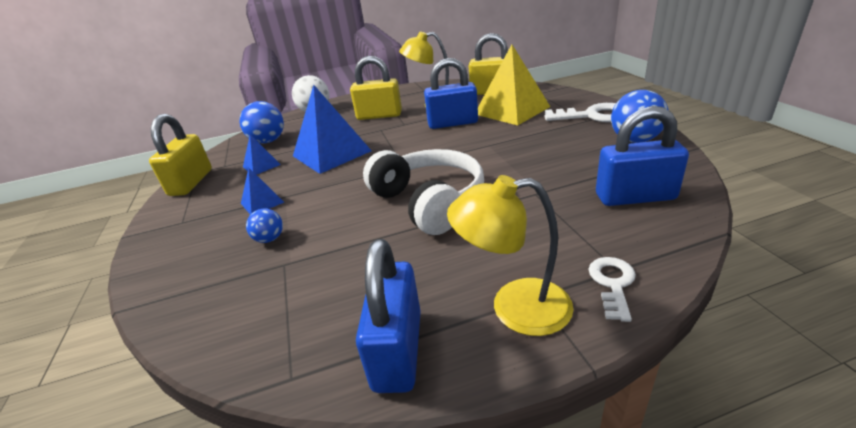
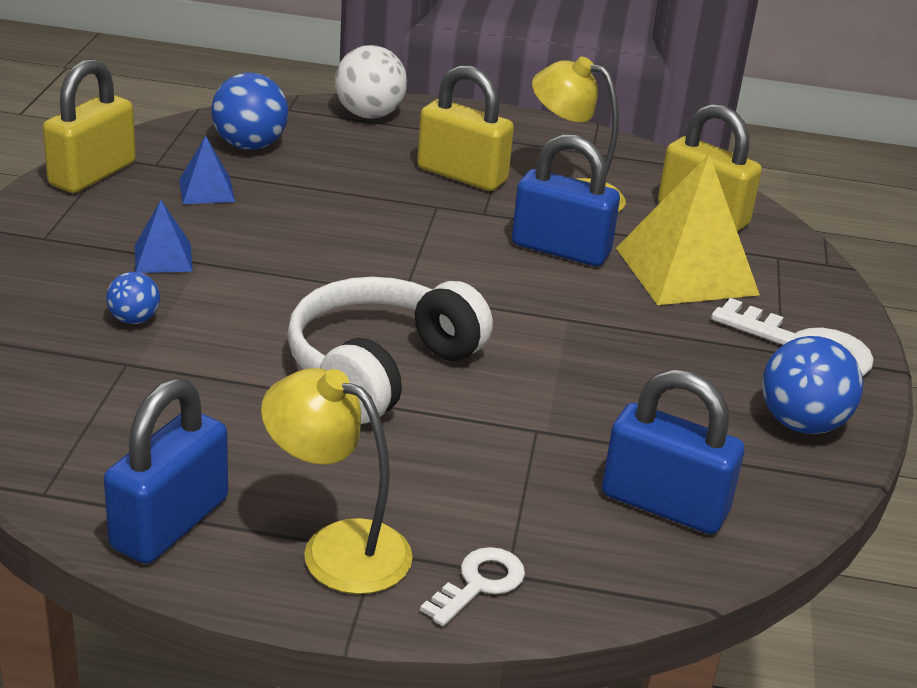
camera: 20 degrees right, 0 degrees up
(332, 153) = (323, 217): blue pyramid -> none
(429, 202) = (380, 368): white headphones -> white headphones turned 135 degrees counterclockwise

